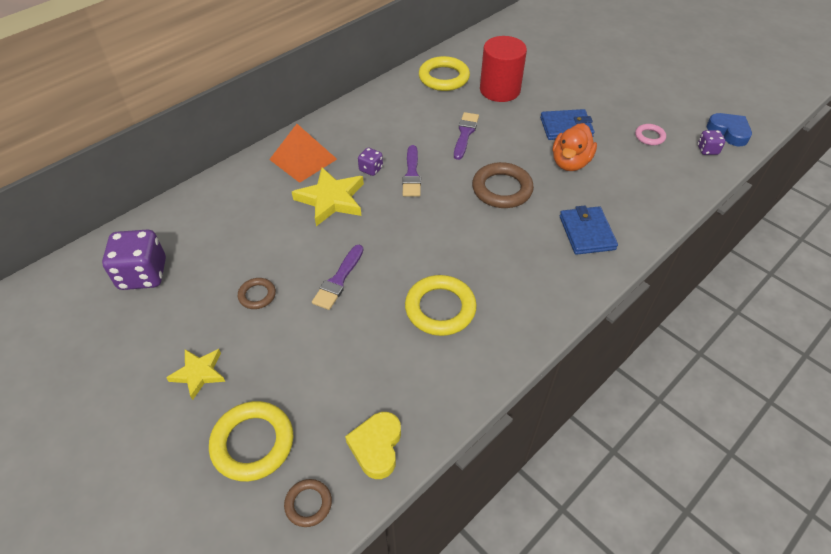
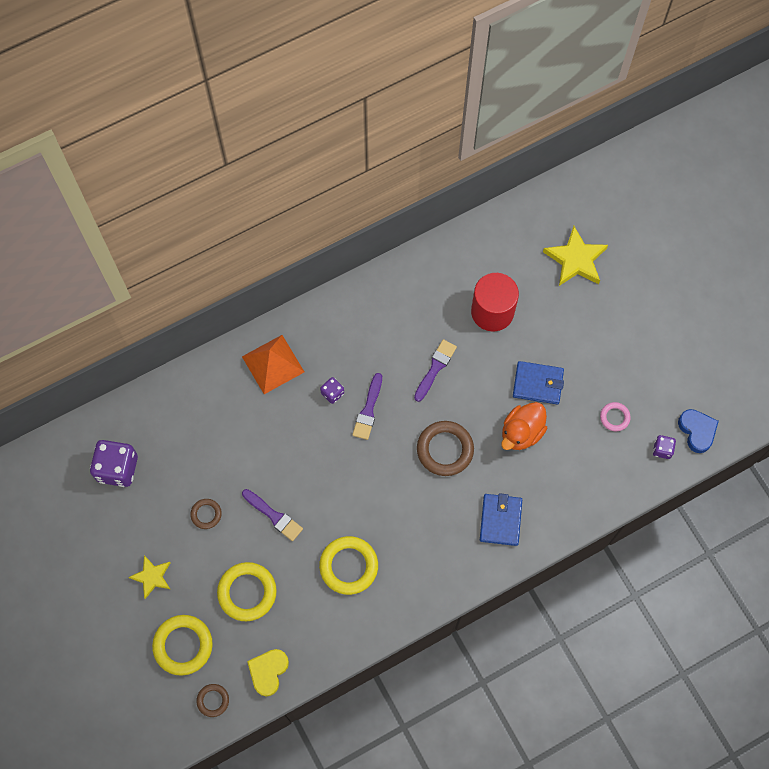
camera: 15 degrees right, 20 degrees up
(331, 199) = (288, 423): yellow star -> yellow star (575, 260)
(338, 280) = (274, 516): purple brush -> purple brush turned 90 degrees counterclockwise
(444, 78) = (441, 277): yellow ring -> yellow ring (247, 592)

